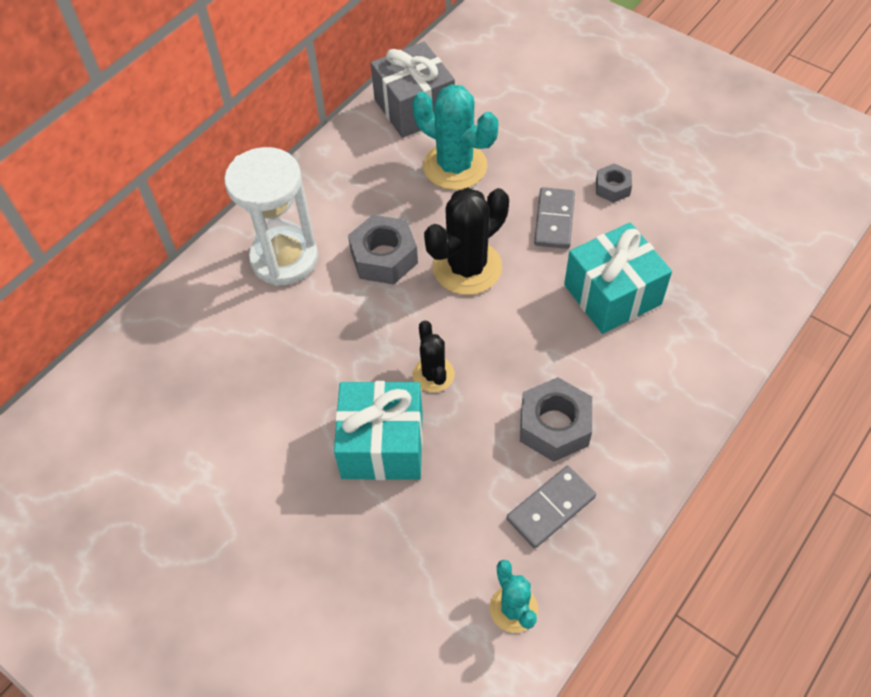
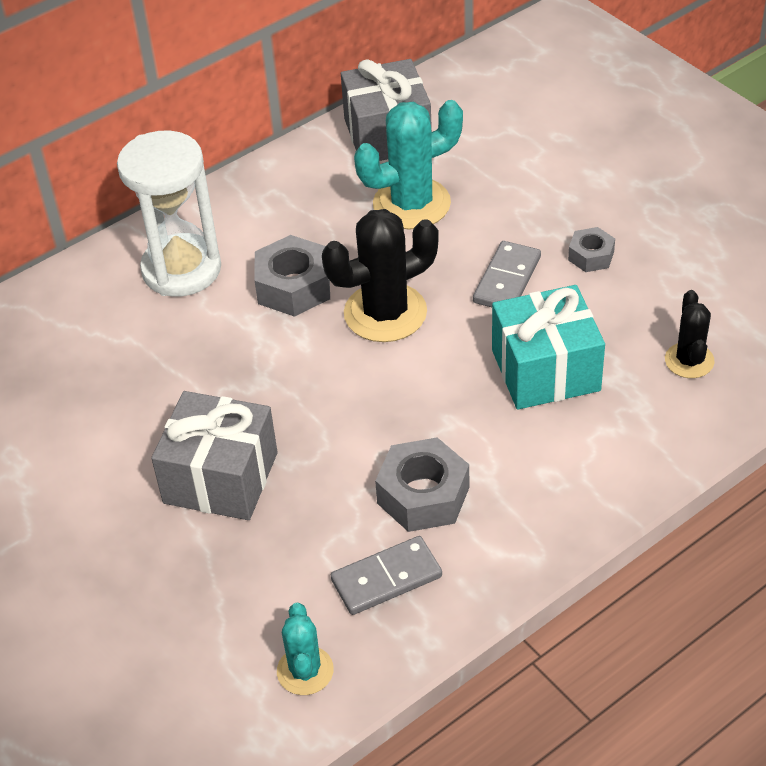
camera: 15 degrees right, 10 degrees down
(382, 445) = (220, 478): turquoise gift -> grey gift
(433, 374) = (305, 417): black cactus -> black cactus (689, 361)
(455, 166) = (411, 204): turquoise cactus -> turquoise cactus turned 75 degrees counterclockwise

